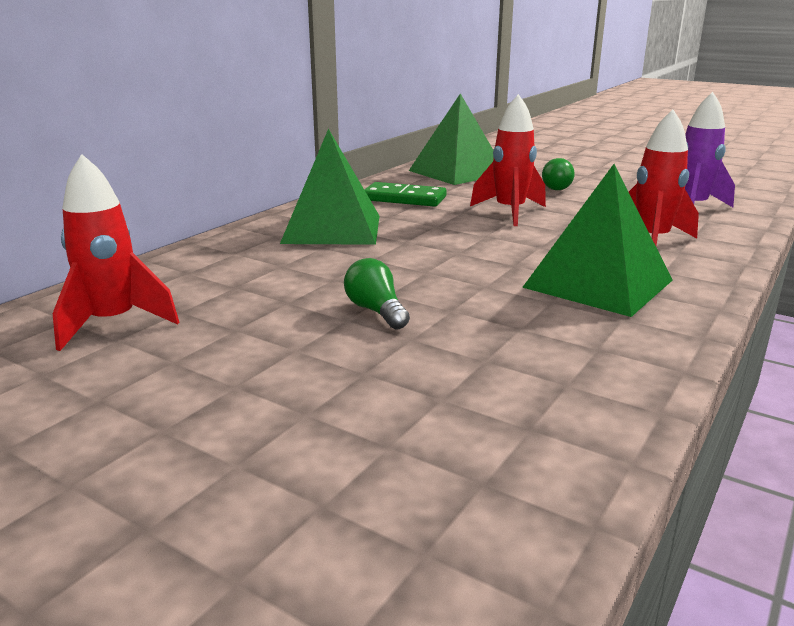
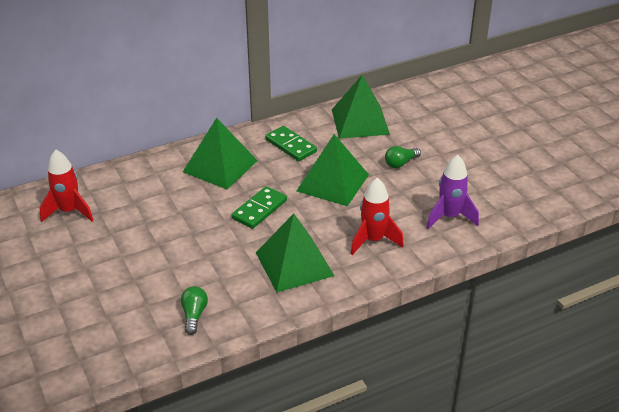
camera: 30 degrees right, 15 degrees up
(376, 311) = (174, 244): green light bulb -> green light bulb (194, 315)
(454, 250) = (259, 209): none -> green domino
(510, 212) = (333, 182): red rocket -> green pyramid

